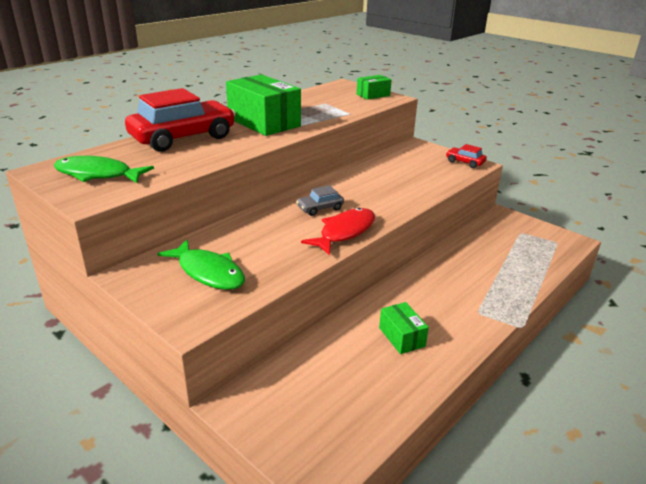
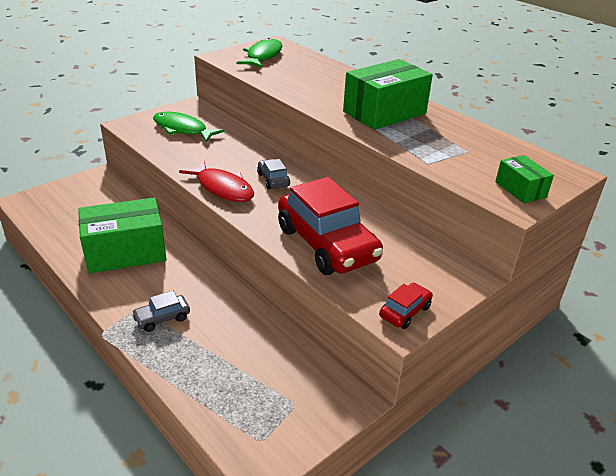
camera: 95 degrees right, 5 degrees up
(183, 138) = (338, 79): red car -> red car (327, 244)
(208, 272) = (182, 129): green fish -> green fish turned 75 degrees clockwise
(402, 337) = (125, 252): green box -> green box, size x1.96
(482, 296) = (162, 318): none -> grey car

